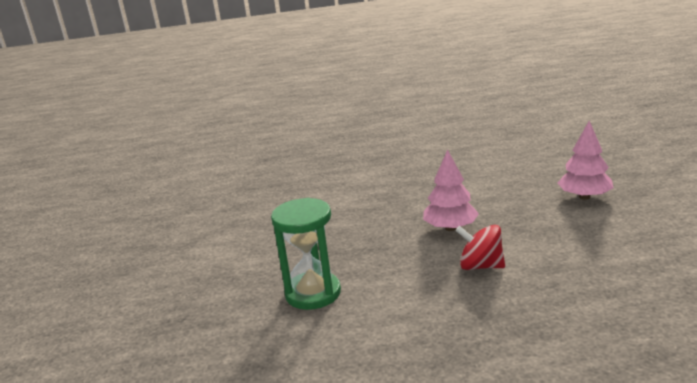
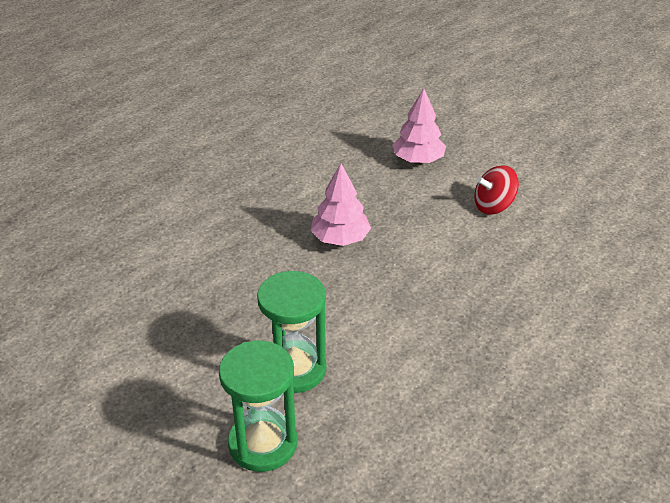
camera: 45 degrees left, 15 degrees up
(235, 327) = (263, 443): none -> green hourglass
(481, 266) = (411, 270): red spinning top -> red spinning top (493, 206)

